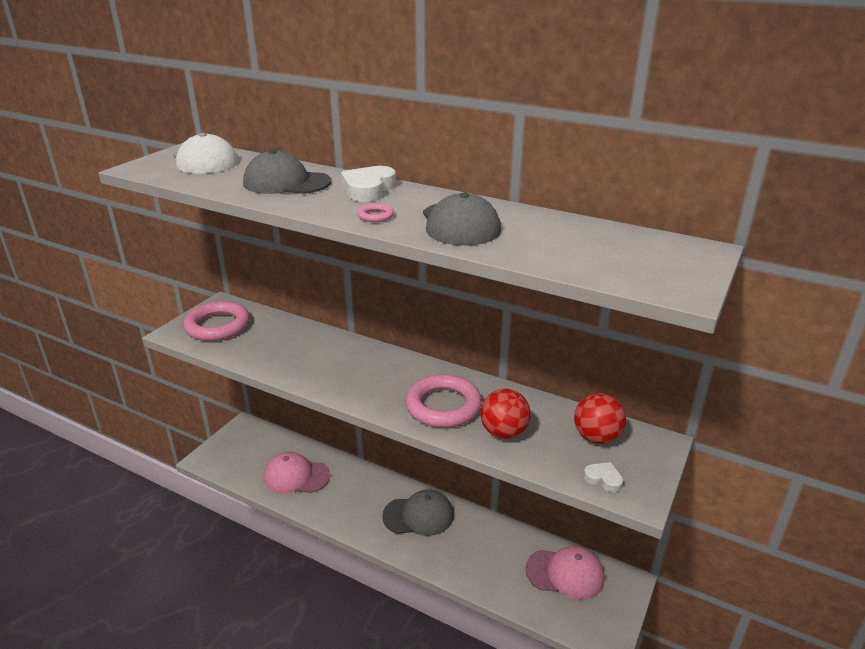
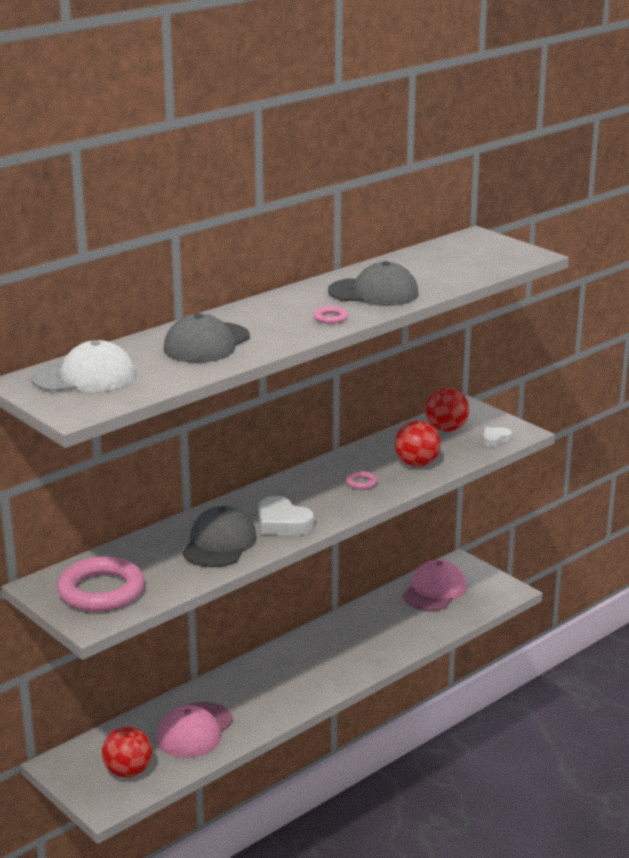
camera: 70 degrees left, 5 degrees down
(242, 458) = (128, 771): none -> red ball
(368, 189) = (260, 313): white heart -> white heart (282, 523)
(418, 516) = (314, 655): grey cap -> grey cap (219, 543)
(443, 406) = (361, 483): pink ring -> pink ring, size x0.41

